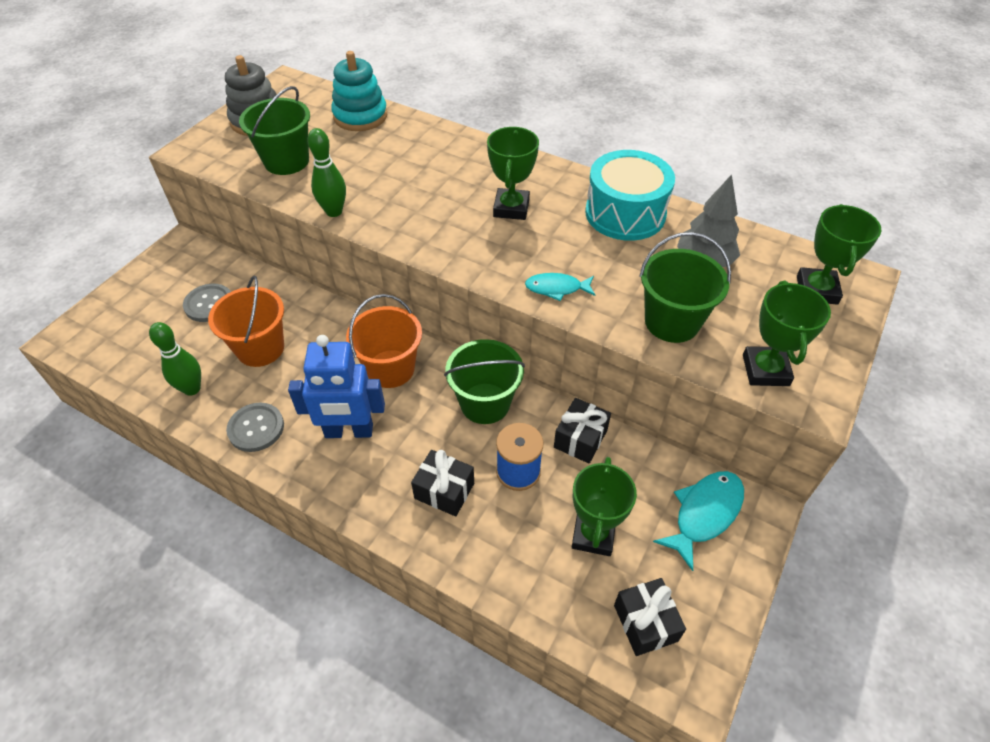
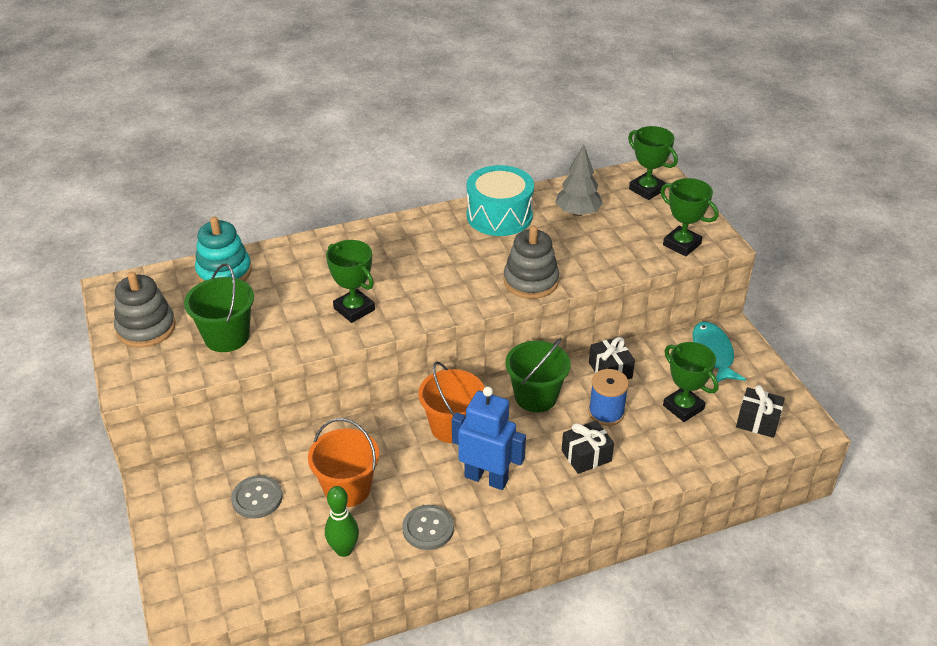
camera: 50 degrees left, 10 degrees down
(334, 211) = (324, 340): green bowling pin -> none
(349, 431) = (486, 478): blue robot -> blue robot turned 105 degrees counterclockwise
(511, 208) = (432, 258): green trophy -> green trophy (354, 309)
(556, 288) = (531, 281): turquoise fish -> grey stacking toy
(672, 322) = (610, 254): green bucket -> none

